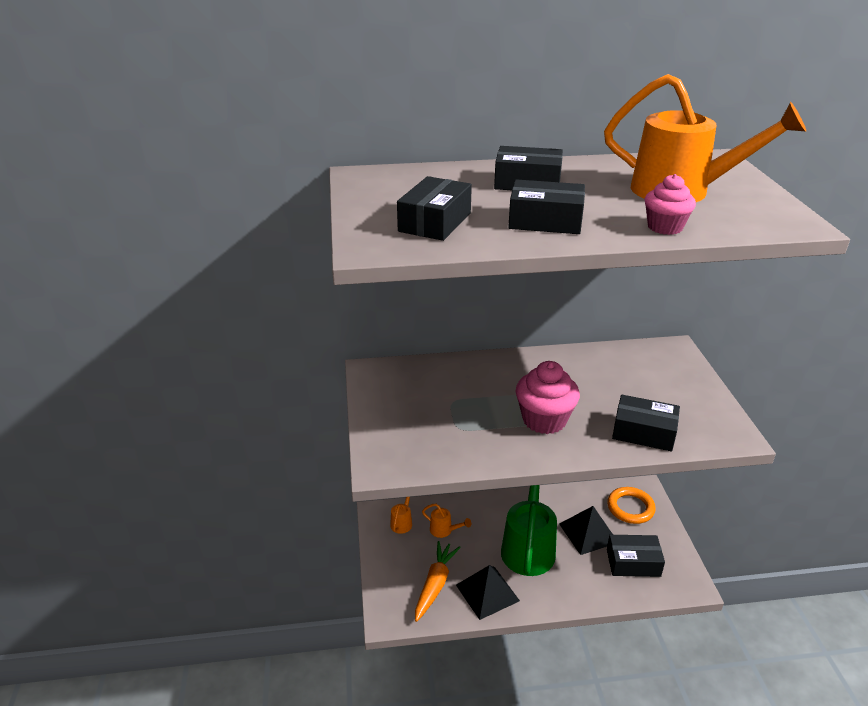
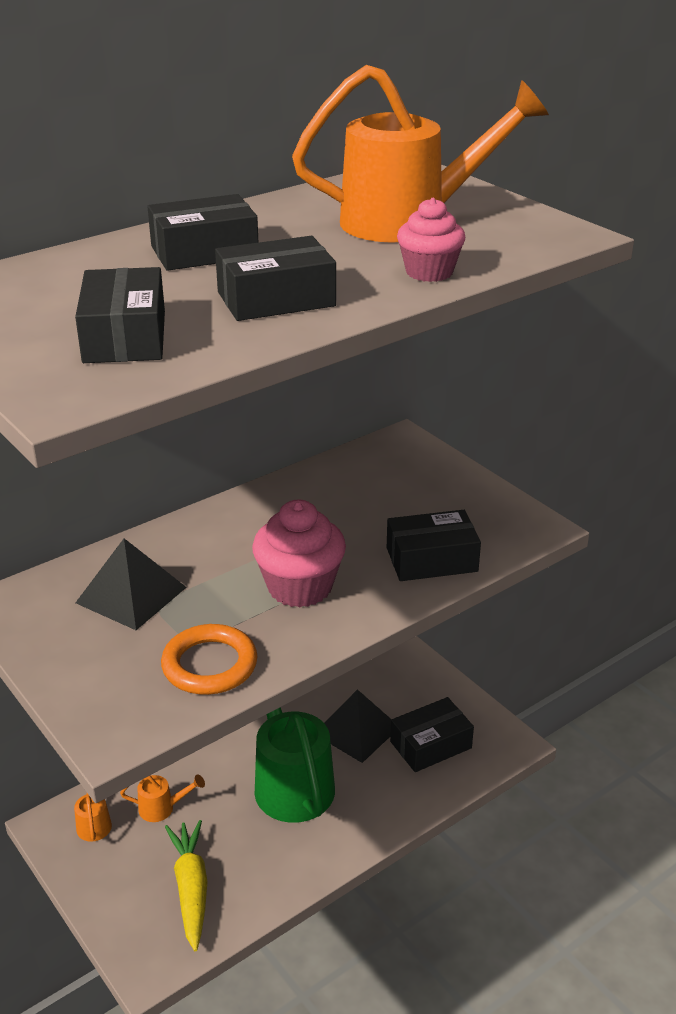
camera: 30 degrees left, 0 degrees up
(435, 584) = (191, 889): orange carrot -> yellow carrot
(487, 592) = (269, 866): black pyramid -> black pyramid (131, 595)
(630, 508) = (391, 676): orange ring -> orange ring (209, 665)

